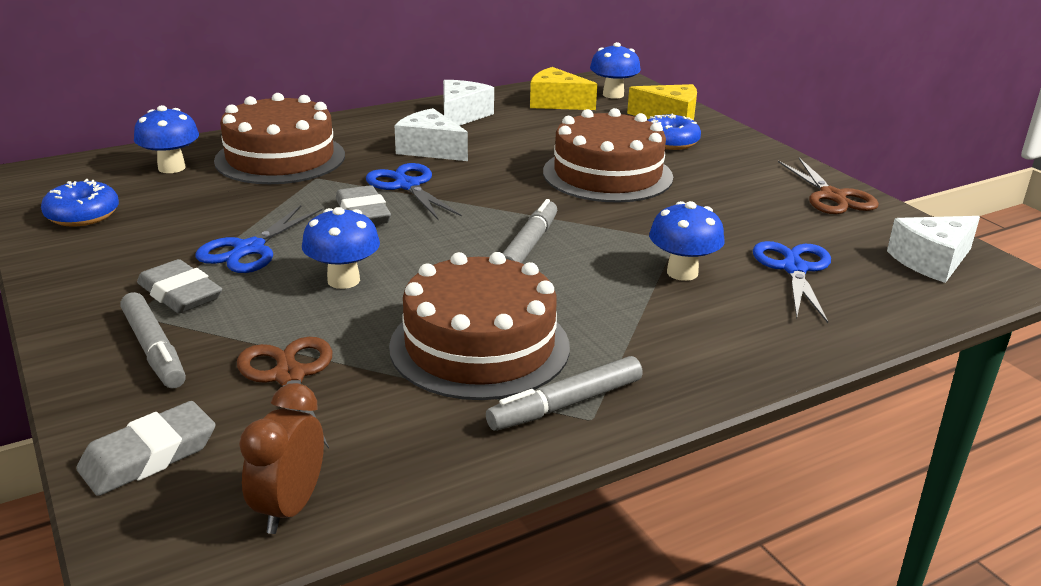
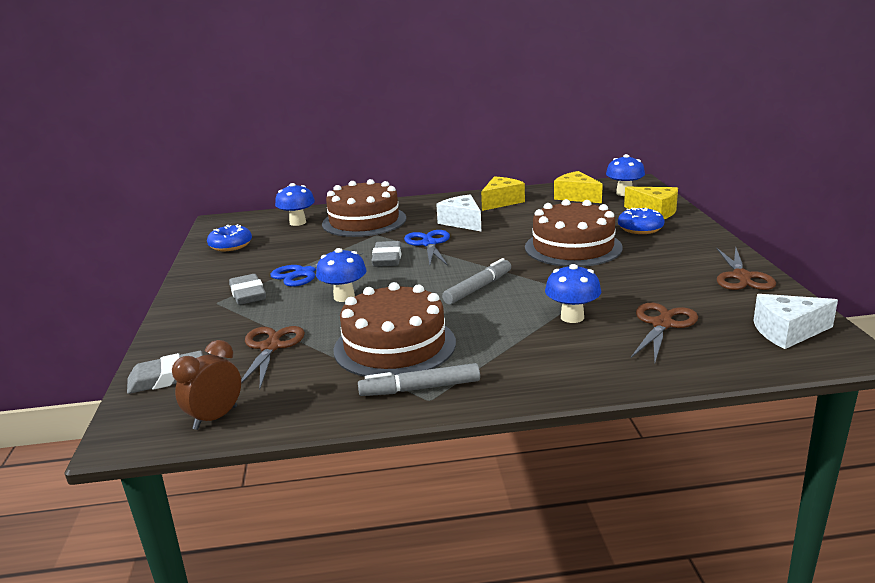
camera: 25 degrees right, 5 degrees down
(154, 350) = (211, 322): grey marker -> none
(461, 116) = (501, 202): white cheese -> yellow cheese
(794, 269) = (662, 324): blue scissors -> brown scissors

